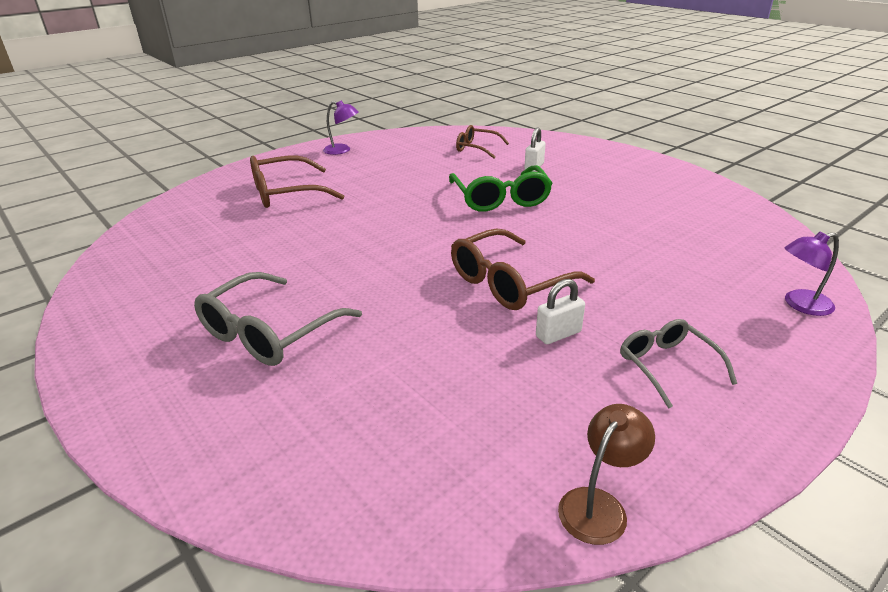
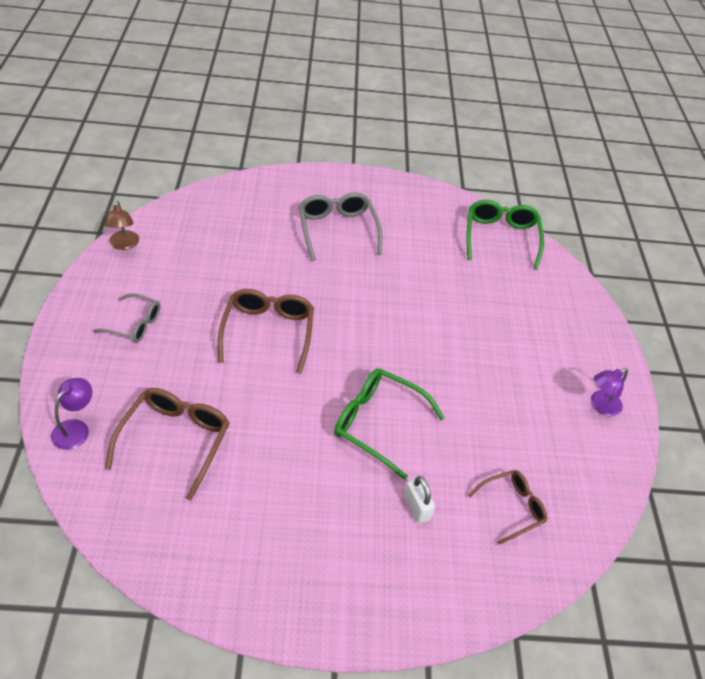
camera: 125 degrees right, 15 degrees up
(155, 238) = (501, 238): none -> green glasses
(286, 193) = (521, 320): brown glasses -> brown glasses (175, 440)
(558, 334) = (205, 311): white padlock -> none

